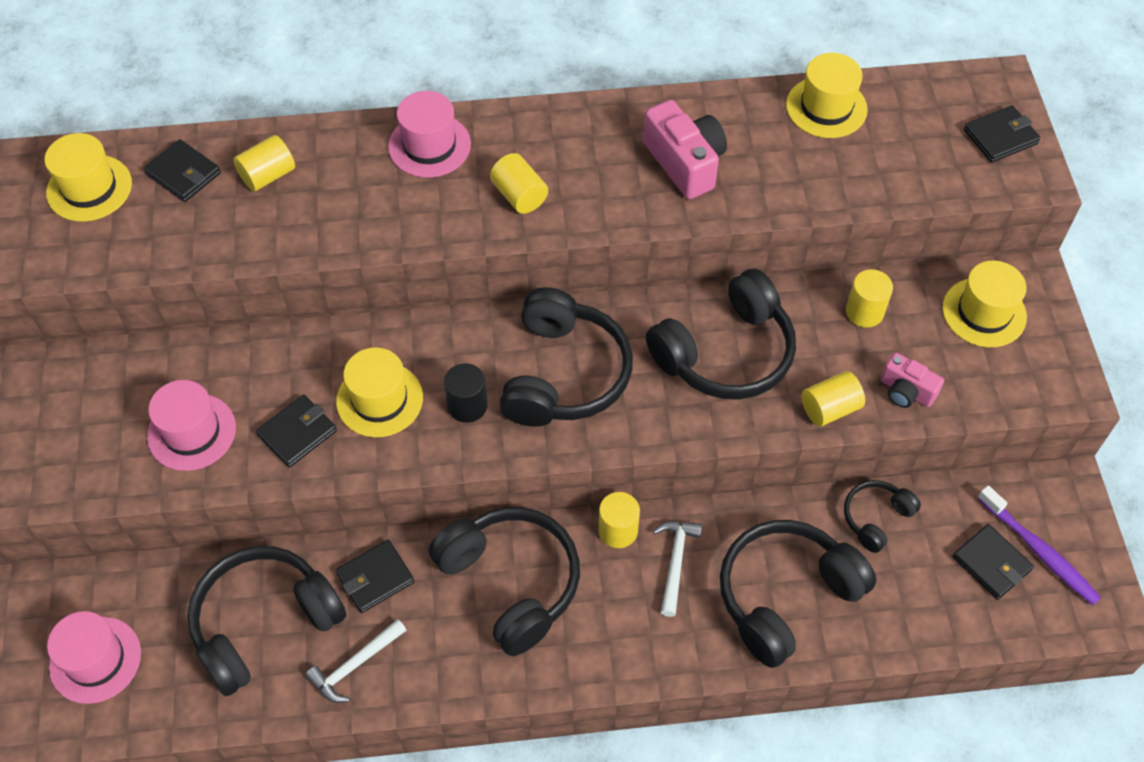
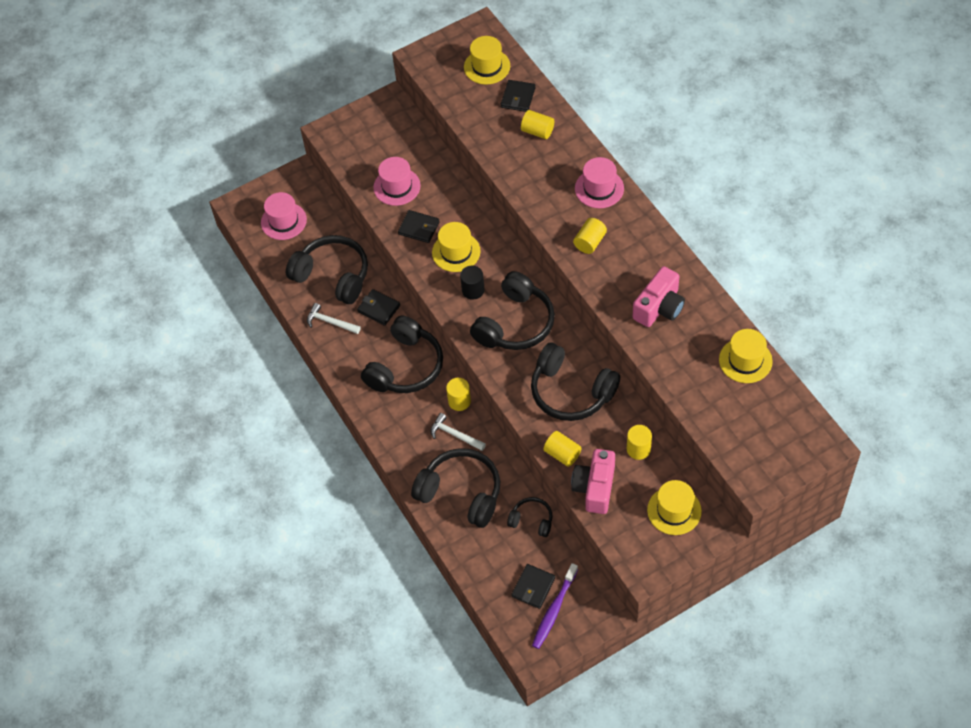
camera: 70 degrees right, 0 degrees up
(564, 374) = (515, 324): black headphones -> black headphones turned 45 degrees counterclockwise
(675, 562) = (454, 434): white hammer -> white hammer turned 135 degrees counterclockwise
(906, 391) = (595, 487): pink camera -> pink camera, size x1.65
(1000, 137) = (779, 458): black wallet -> none

